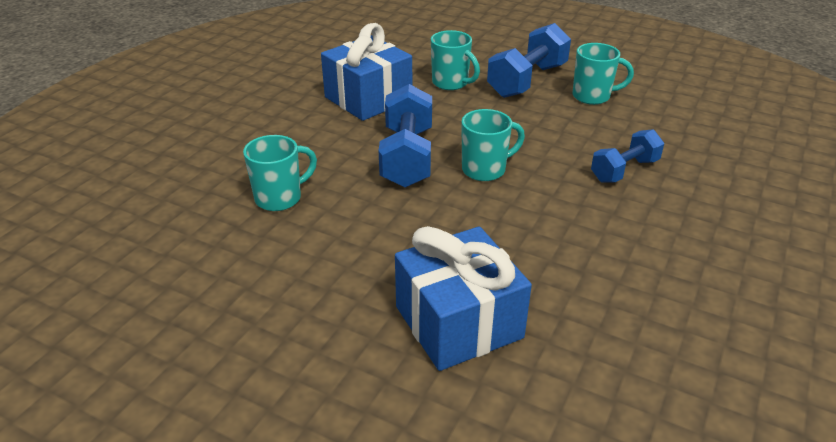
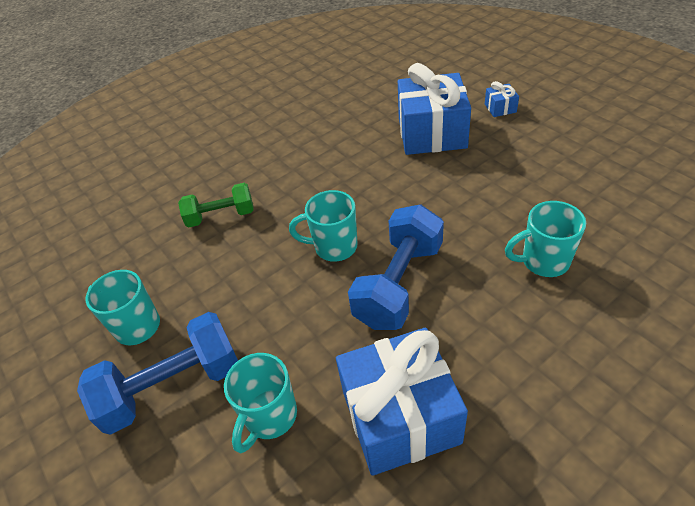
camera: 150 degrees left, 10 degrees up
(368, 399) = (500, 108): none -> blue gift
(451, 83) = (270, 417): turquoise mug -> turquoise mug turned 135 degrees counterclockwise
(624, 170) = (221, 216): blue dumbbell -> green dumbbell

